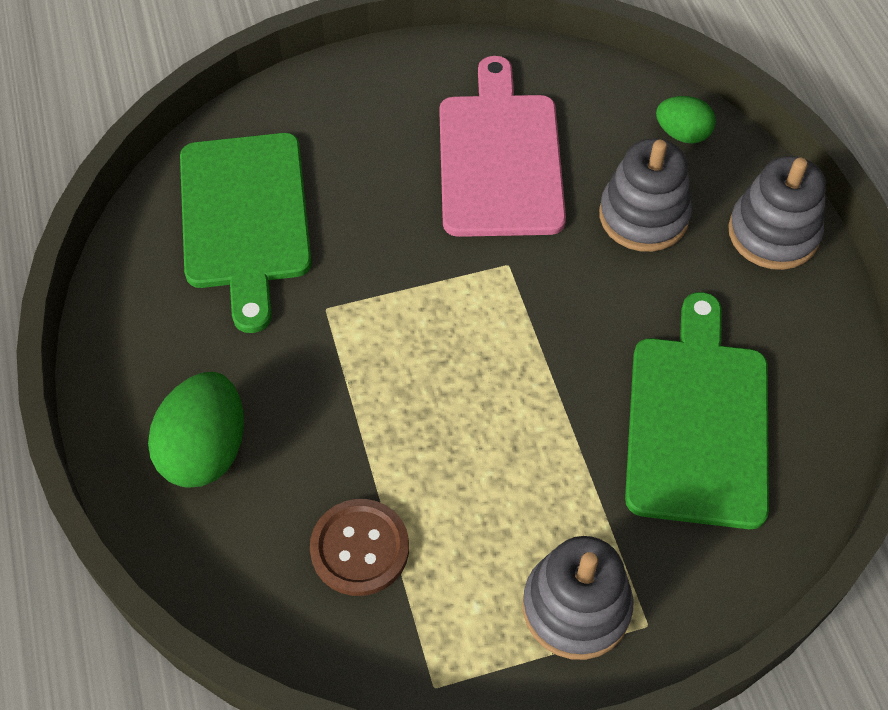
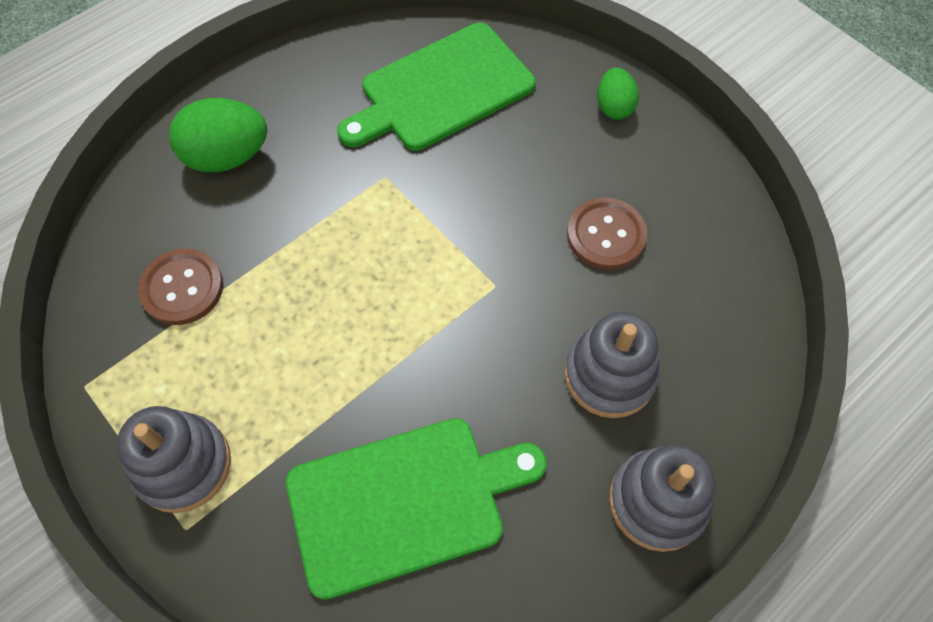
camera: 65 degrees right, 5 degrees up
(500, 158) = (606, 235): pink cutting board -> brown button
(682, 134) = (729, 374): green egg -> green egg (614, 107)

